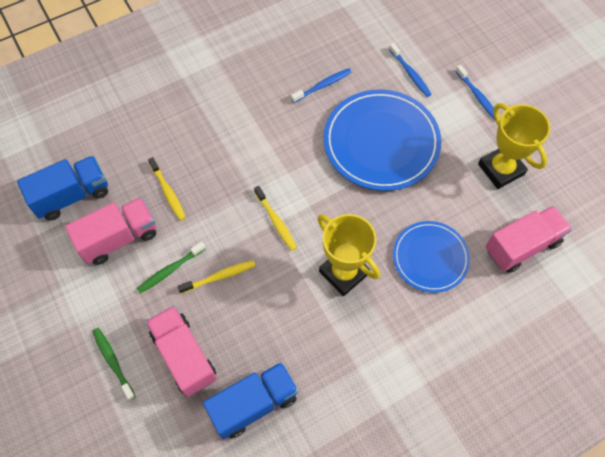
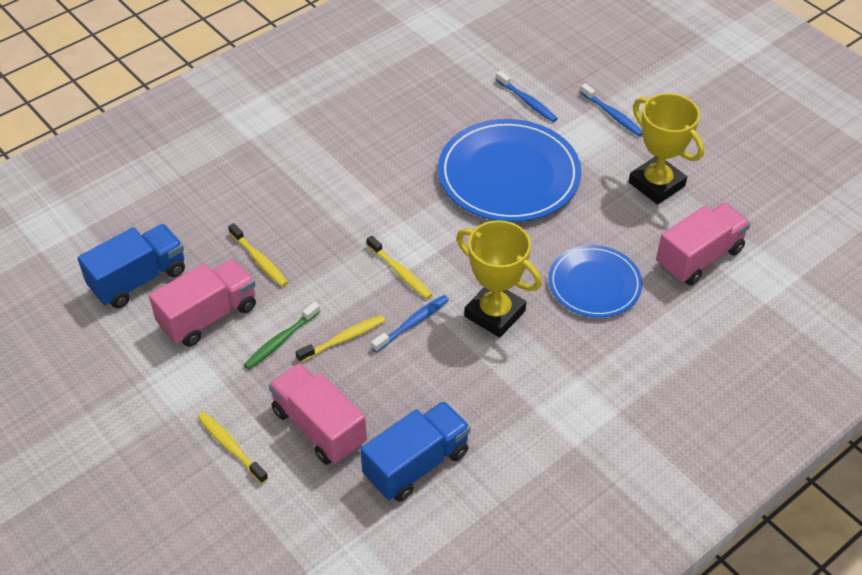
camera: 10 degrees left, 15 degrees down
(113, 362) = (230, 447): green toothbrush -> yellow toothbrush
(322, 85) = (425, 126): blue toothbrush -> blue toothbrush (412, 323)

